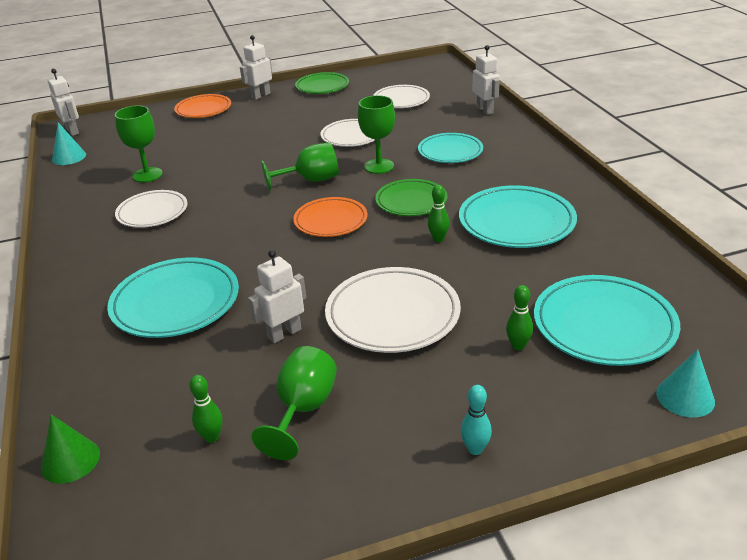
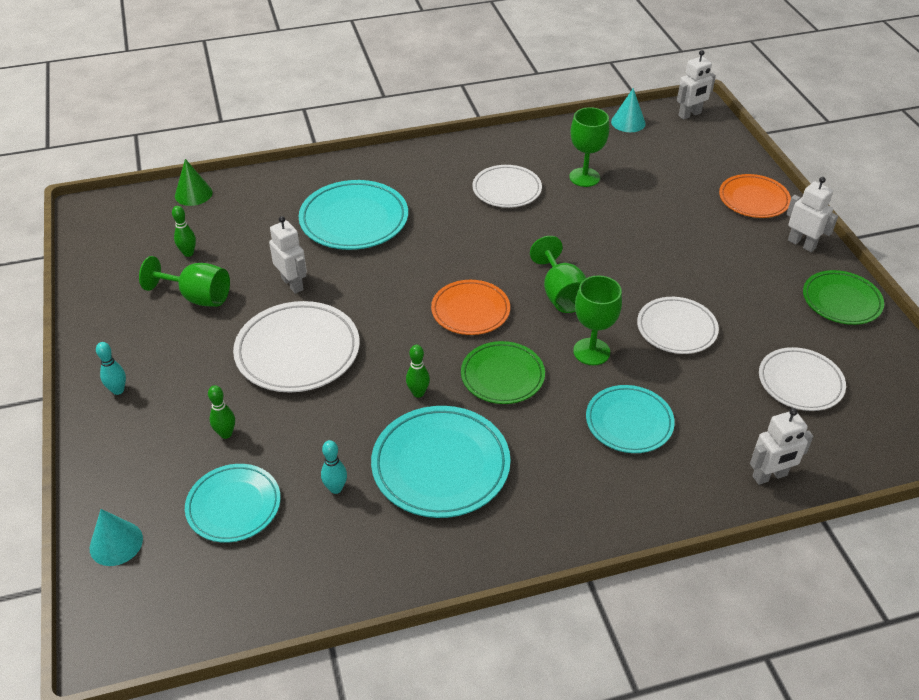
camera: 90 degrees right, 10 degrees up
(560, 270) = (336, 488): none -> turquoise bowling pin
(604, 325) = (234, 506): turquoise plate -> turquoise plate, size x0.66

